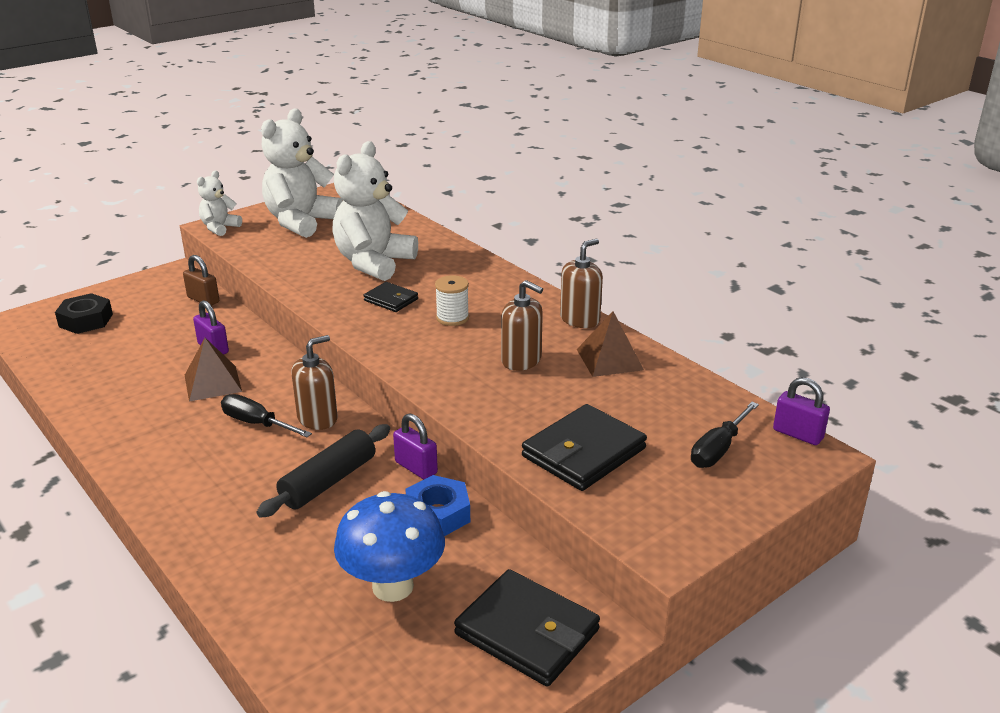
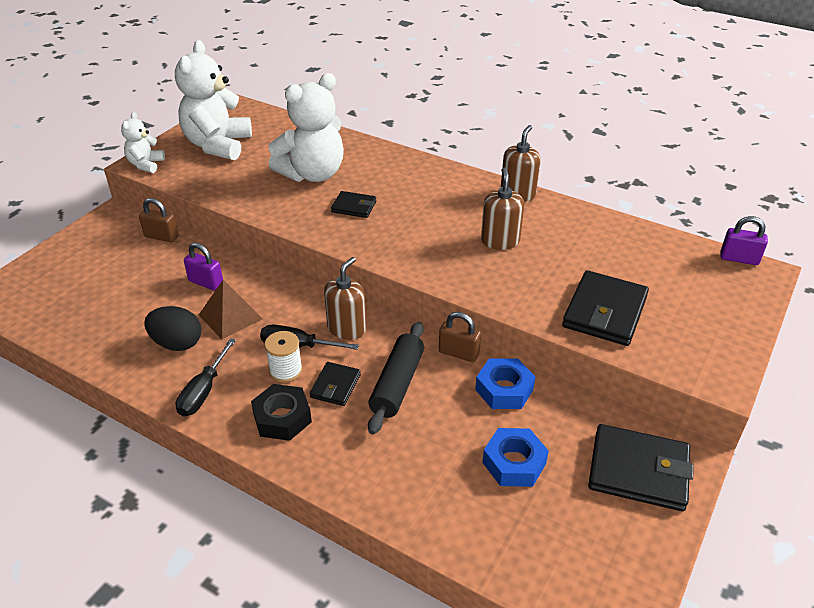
camera: 20 degrees left, 10 degrees up
(86, 320) = (62, 281): black nut -> black nut (282, 418)
(145, 395) = (177, 343): none -> black egg
(265, 468) = (335, 386): none -> black wallet
(373, 263) = (313, 174): white teddy bear -> white teddy bear turned 135 degrees counterclockwise
(393, 586) = (514, 463): blue mushroom -> blue nut
(416, 468) = (458, 353): purple padlock -> brown padlock
(452, 318) = (417, 213): white spool -> white spool (286, 370)
(521, 360) = (500, 241): brown soap dispenser -> brown soap dispenser turned 105 degrees counterclockwise
(609, 359) = (565, 225): brown pyramid -> none
(718, 449) = (695, 284): black screwdriver -> black screwdriver (204, 391)

